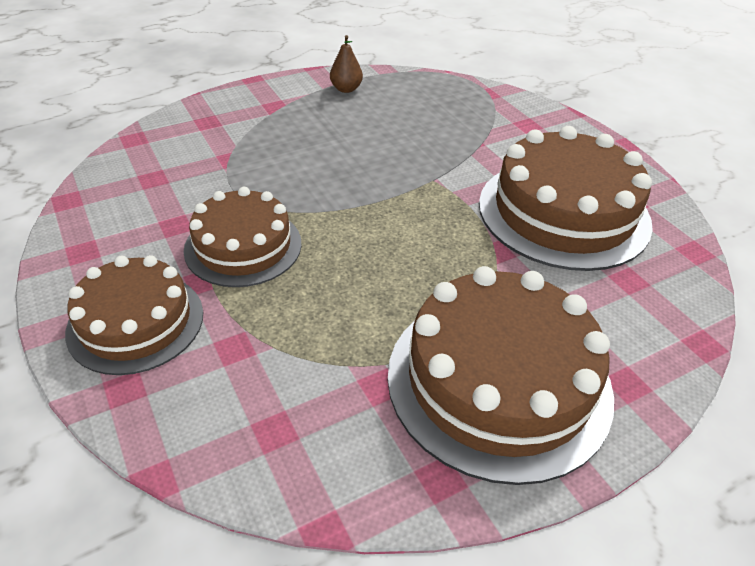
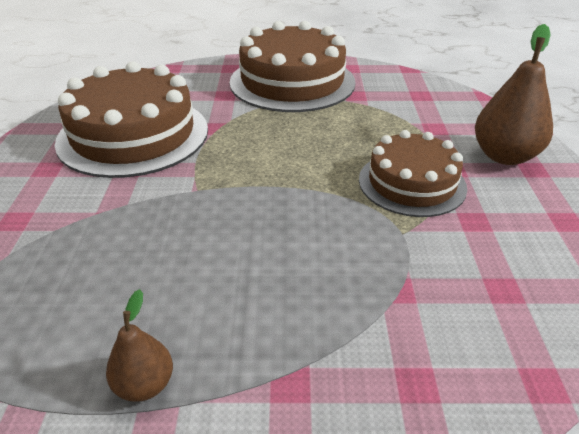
camera: 150 degrees left, 5 degrees down
(136, 322) = (504, 156): brown cake -> brown pear

